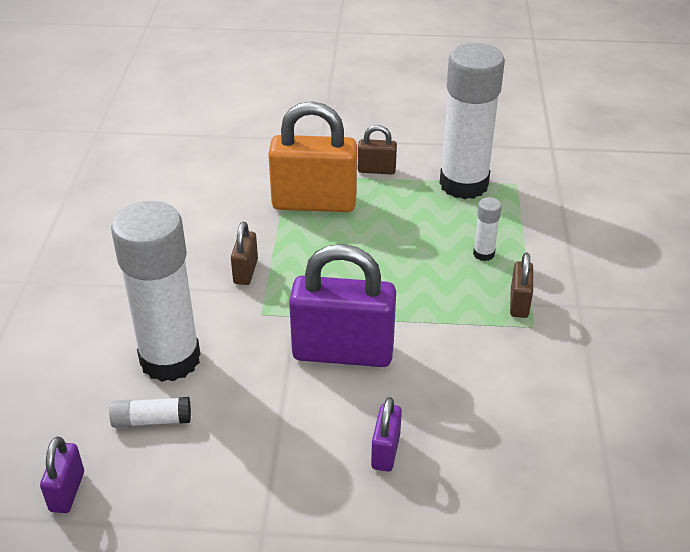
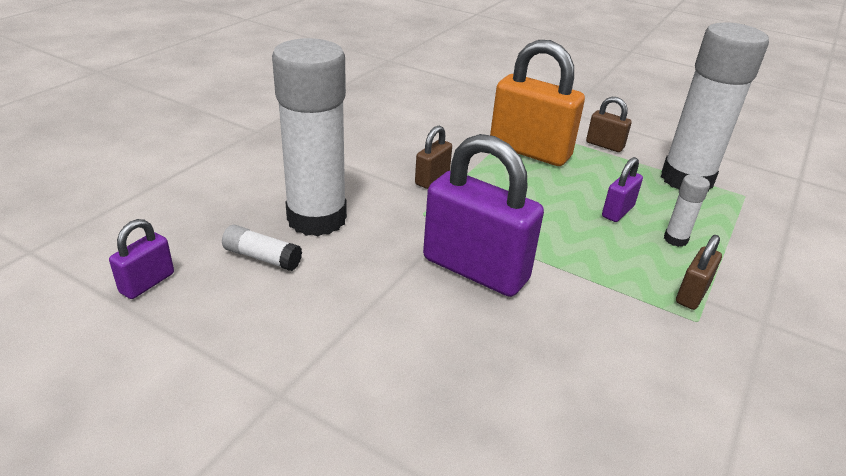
camera: 25 degrees right, 5 degrees down
(385, 451) = (457, 373): purple padlock -> purple padlock (617, 211)

